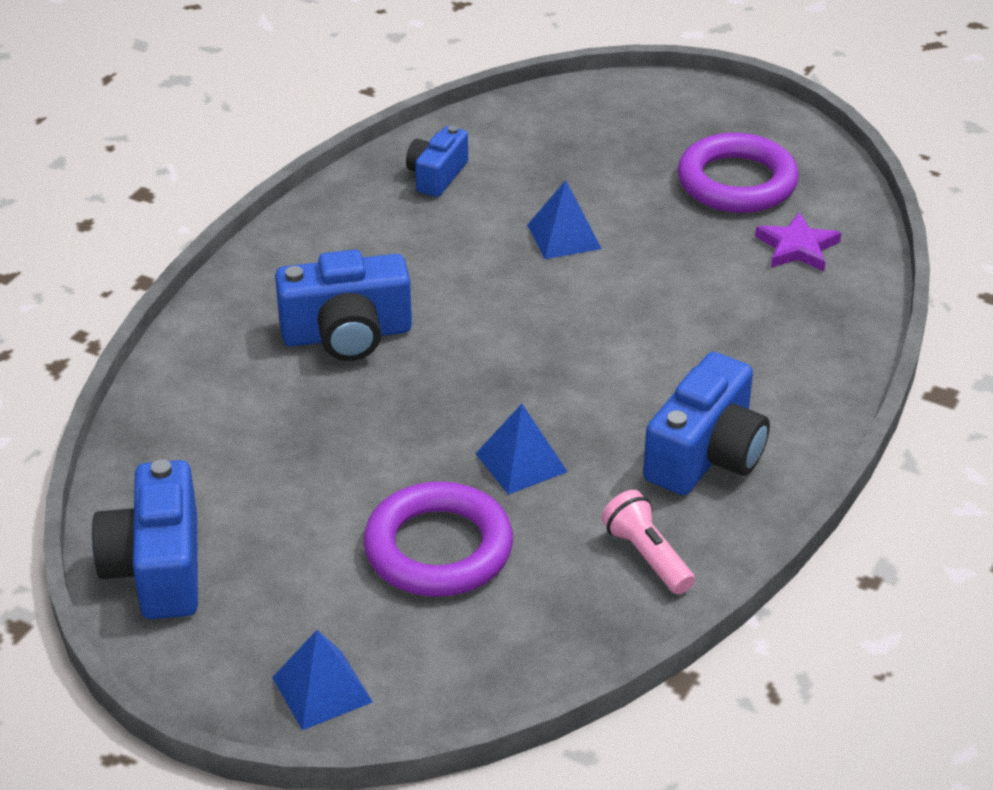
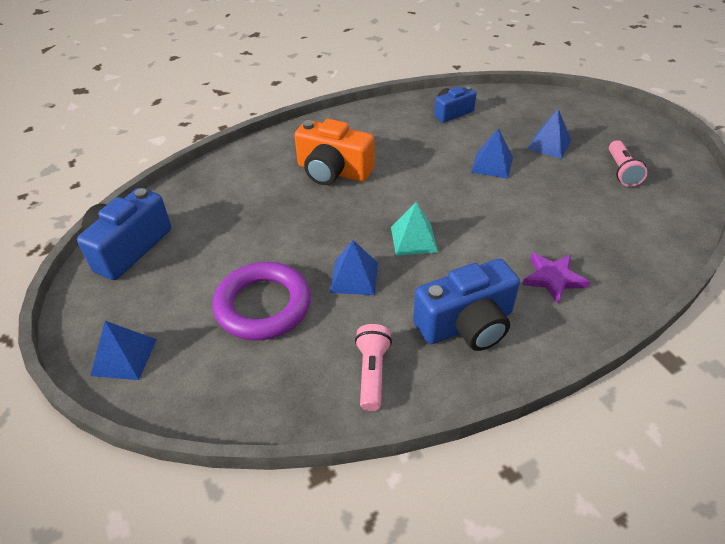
camera: 35 degrees right, 5 degrees up
(347, 334) = (333, 171): blue camera -> orange camera
(552, 382) = (413, 239): none -> turquoise pyramid
(616, 177) = (549, 145): none -> blue pyramid
(737, 182) = (621, 171): purple ring -> pink flashlight
(797, 247) = (632, 221): purple star -> purple star (553, 279)

